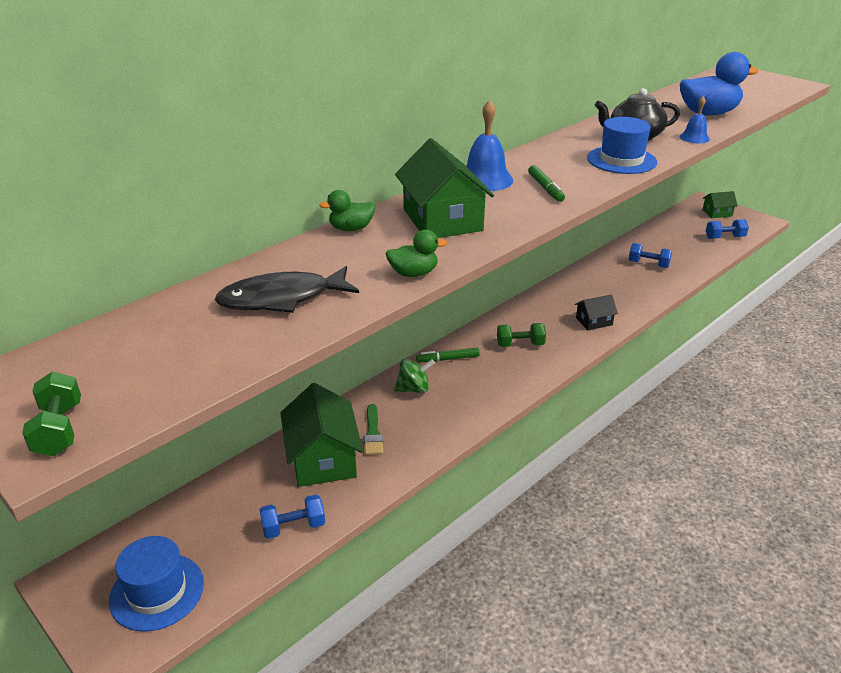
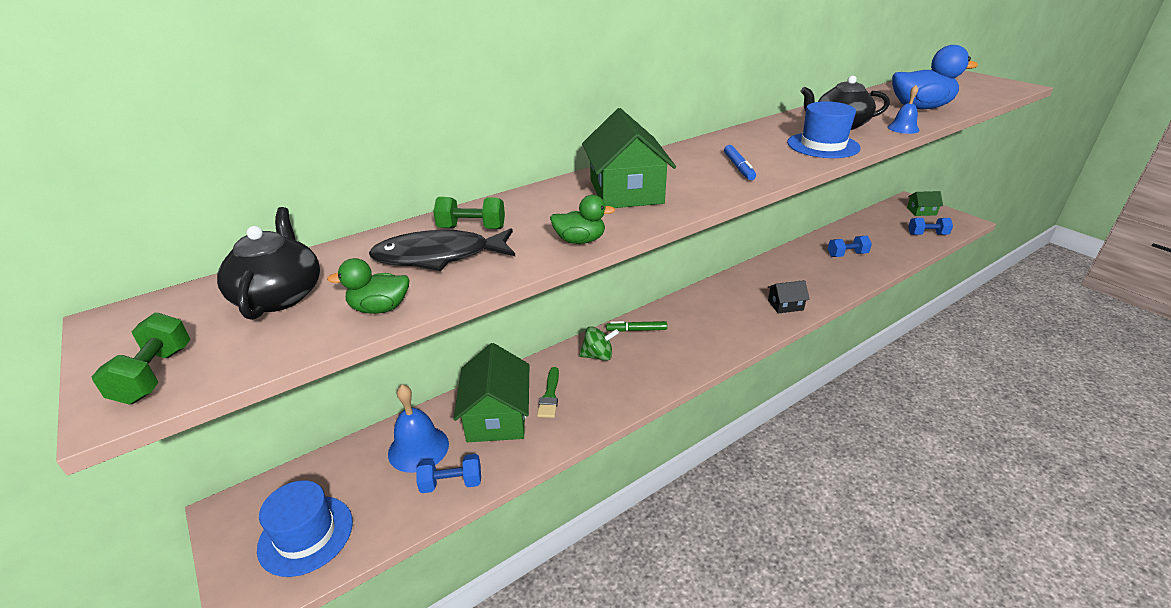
camera: 10 degrees right, 0 degrees up
(140, 348) = (280, 296): none -> black teapot
(351, 229) = (533, 194): green duck -> green duck (380, 308)
(485, 179) = (679, 157): blue bell -> blue bell (418, 448)
(520, 344) = (708, 322): green dumbbell -> green dumbbell (472, 228)
(545, 188) = (738, 167): green marker -> blue marker
(648, 264) = (847, 255): blue dumbbell -> blue dumbbell turned 45 degrees counterclockwise

